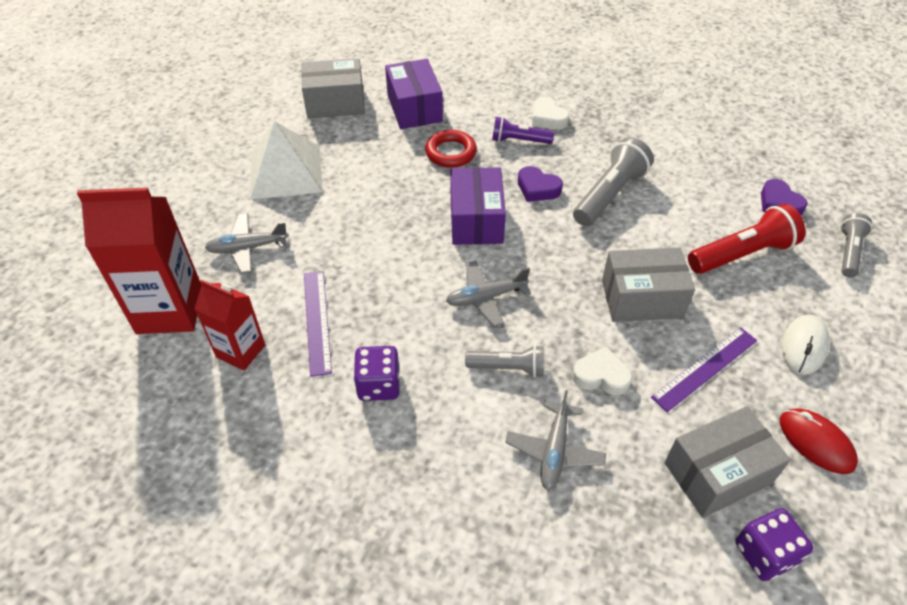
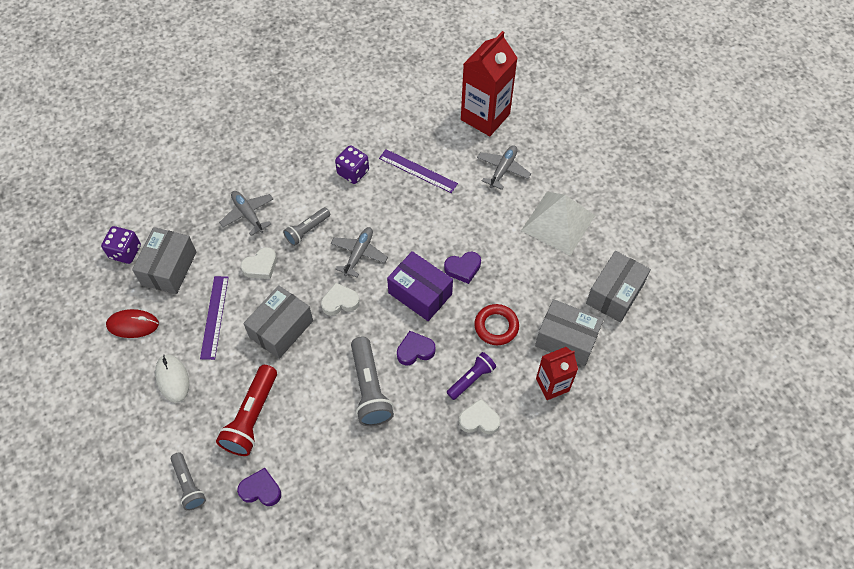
camera: 130 degrees right, 10 degrees up
(240, 351) = (429, 131): red carton -> red carton (552, 385)
(413, 207) = (463, 268): none -> purple heart
(414, 108) = (566, 339): purple box -> grey box
(557, 273) = (340, 302): none -> white heart

